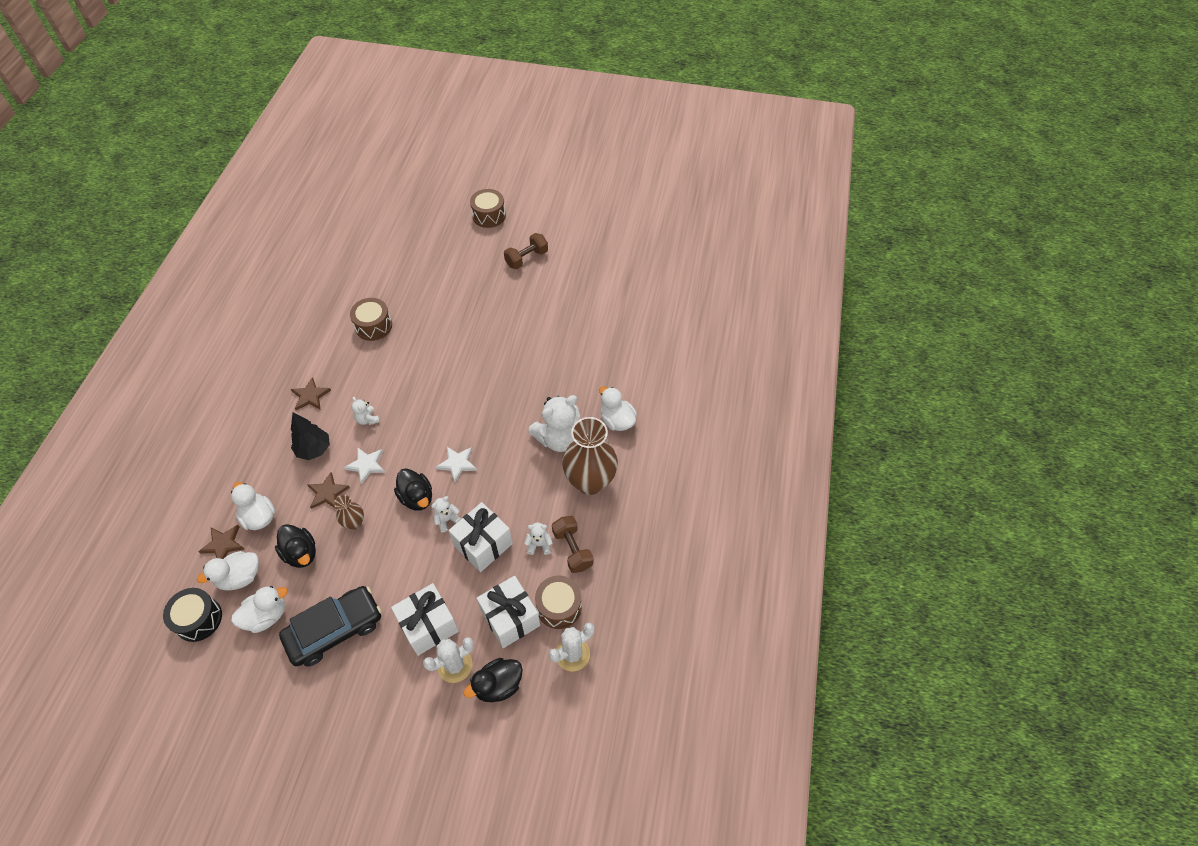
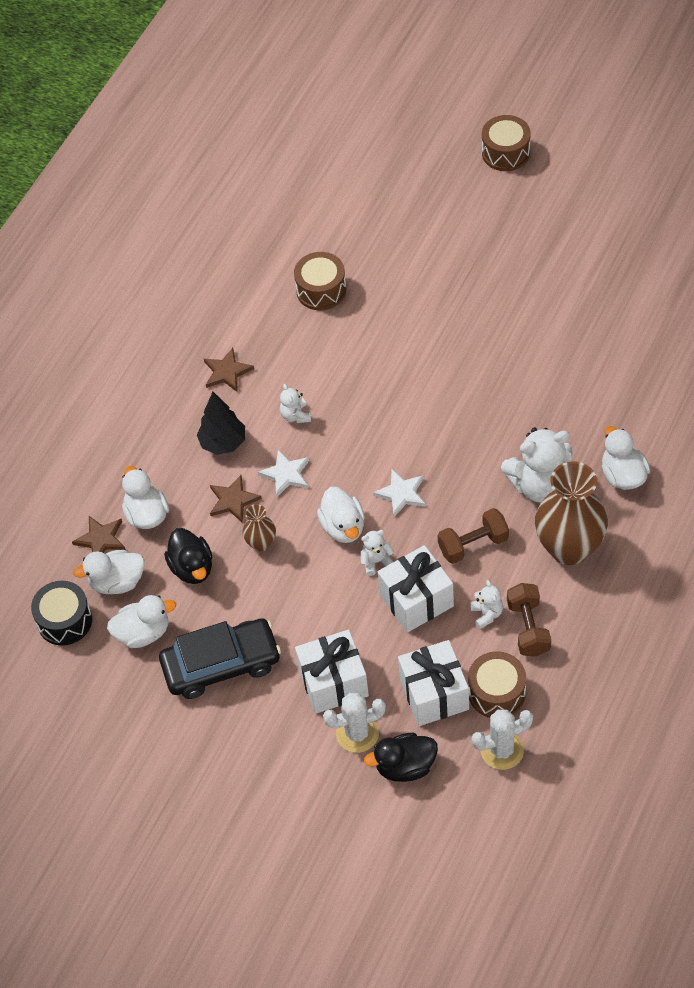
camera: 20 degrees right, 0 degrees up
(417, 497) = (343, 527): black duck -> white duck
(526, 258) = (547, 226): brown dumbbell -> brown dumbbell (473, 544)
(539, 544) = (487, 614): white teddy bear -> white teddy bear turned 60 degrees clockwise

